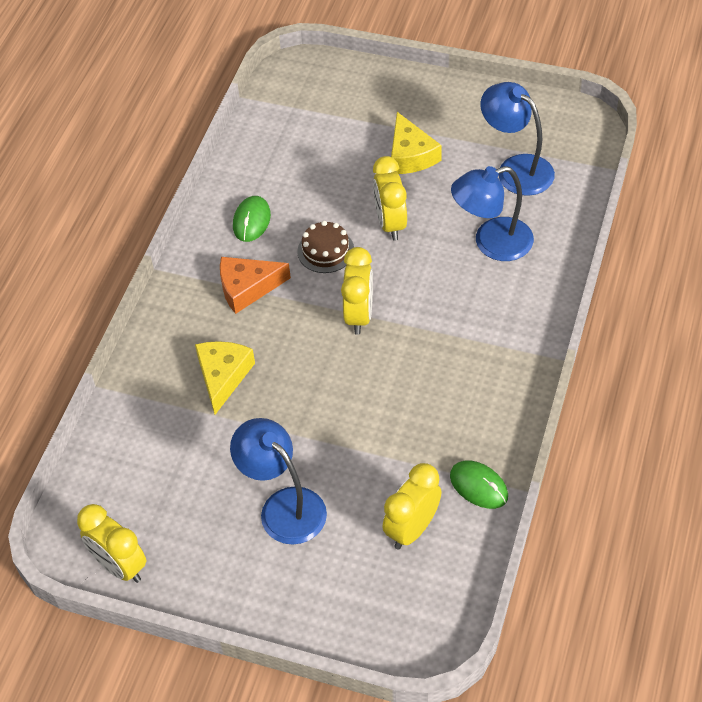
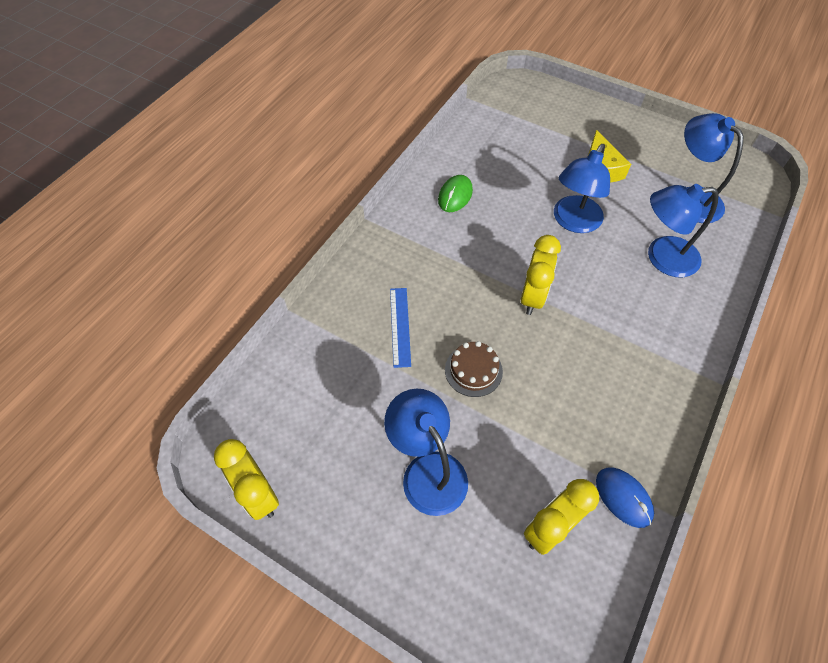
camera: 10 degrees right, 5 degrees up
(223, 376) = (400, 326): yellow cheese -> blue ruler
(247, 288) = (439, 251): orange cheese -> none
(325, 250) = (513, 233): brown cake -> brown cake (473, 370)
(390, 223) = (573, 222): yellow clock -> blue lamp
(478, 486) = (623, 497): green mouse -> blue mouse

